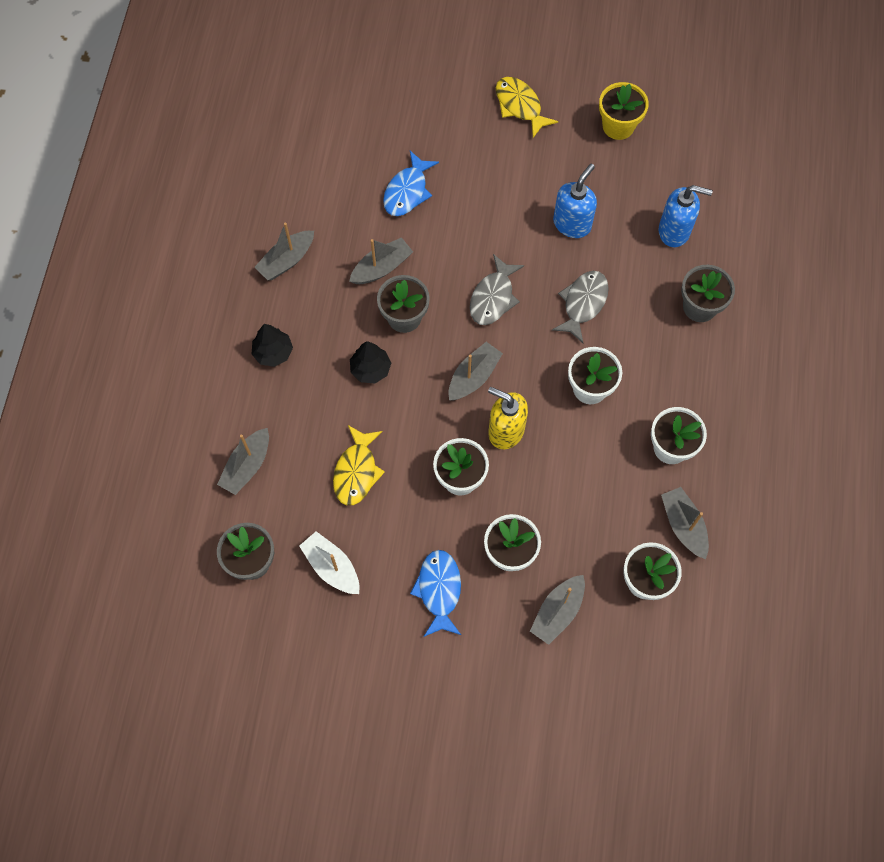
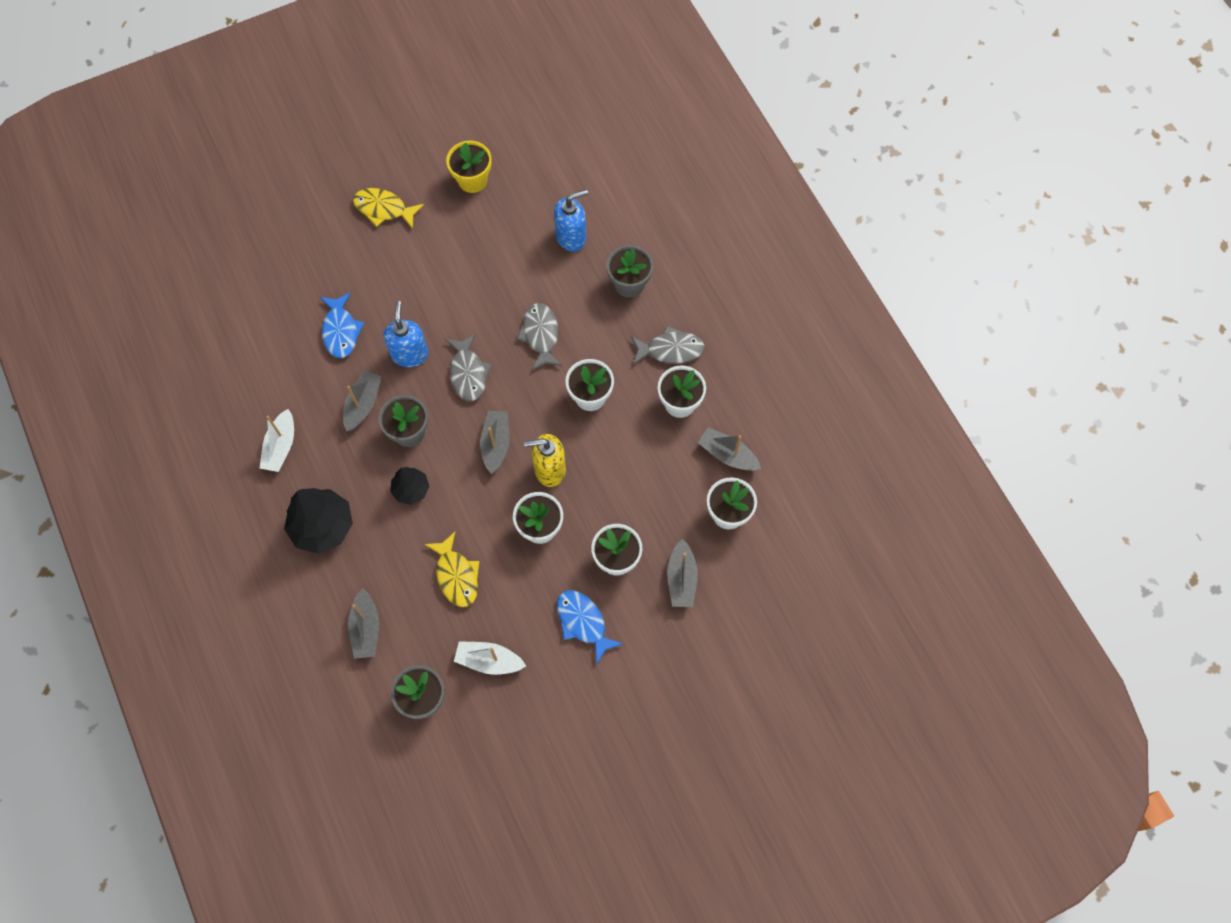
camera: 35 degrees left, 0 degrees up
(273, 352) = (322, 526): black tree -> black tree, size x1.71
(287, 260) = (281, 446): grey boat -> white boat
(572, 224) = (489, 278): blue soap dispenser -> blue soap dispenser (409, 354)
(697, 392) = (670, 350): none -> grey fish

